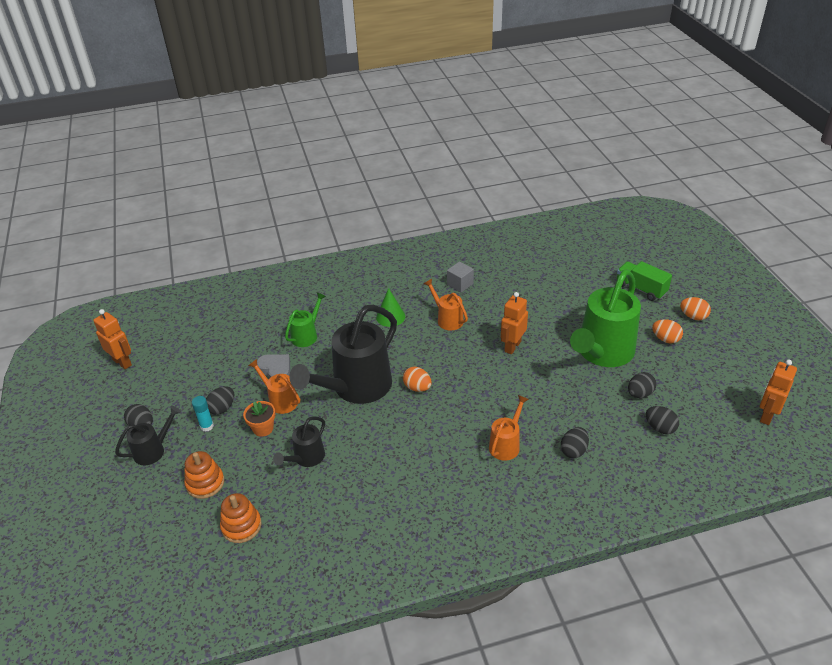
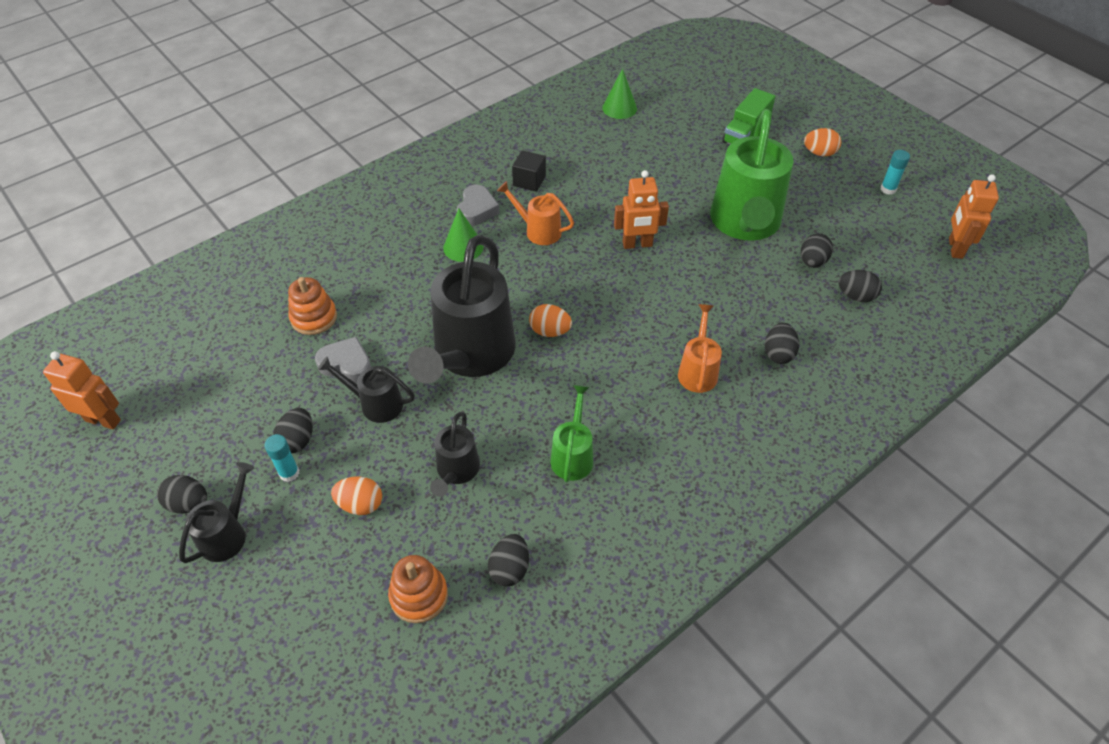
camera: 25 degrees left, 10 degrees up
(205, 483) = (333, 554): orange stacking toy -> orange stacking toy (314, 317)
(263, 428) = (373, 450): orange flower pot -> none
(280, 400) = (375, 404): orange watering can -> black watering can
(305, 530) = (510, 569): none -> black egg
(307, 335) = (362, 302): green watering can -> green watering can (573, 455)
(413, 295) = (477, 210): none -> grey heart
(460, 284) = (529, 181): grey cube -> black cube
(512, 346) = (637, 244): orange robot -> orange robot turned 105 degrees counterclockwise
(554, 249) = (619, 108): none -> green cone
(641, 289) = (745, 134): green truck -> green truck turned 75 degrees counterclockwise
(665, 339) = (805, 188): orange egg -> orange egg (360, 504)
(735, 357) = (888, 189): none -> turquoise glue stick

